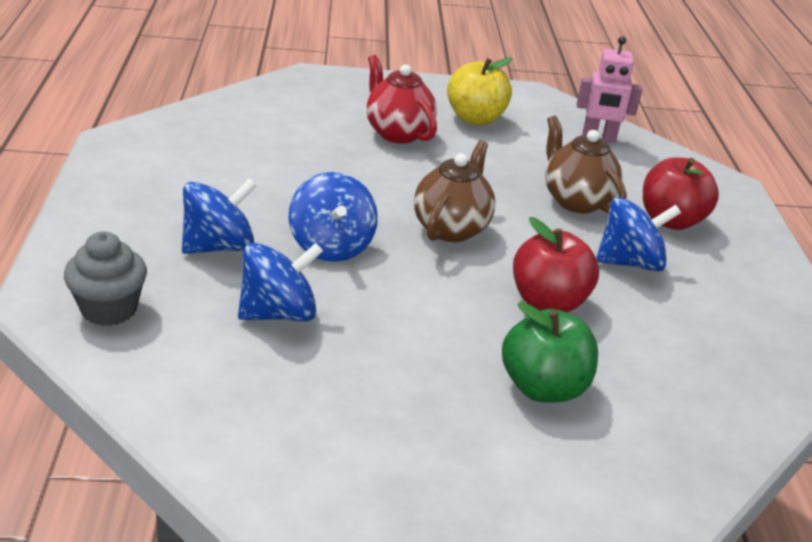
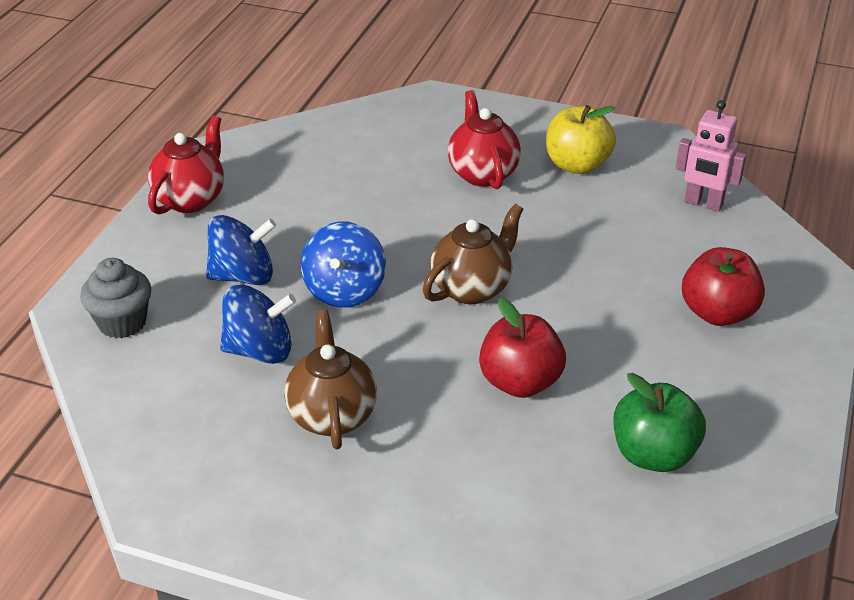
camera: 25 degrees right, 5 degrees up
(120, 183) = (191, 199): none -> red teapot
(543, 387) = (458, 467): green apple -> green apple (653, 454)
(575, 201) = (625, 275): brown teapot -> brown teapot (332, 415)
(629, 262) = (636, 354): blue spinning top -> none

